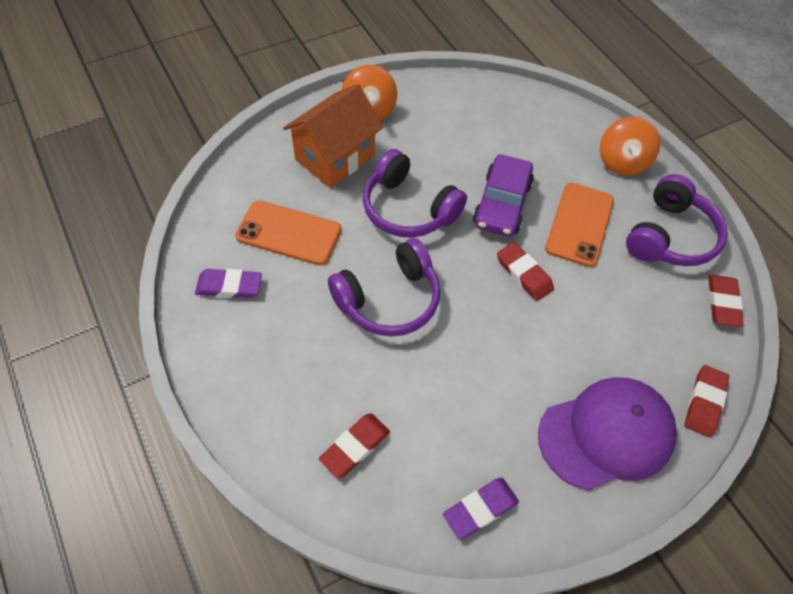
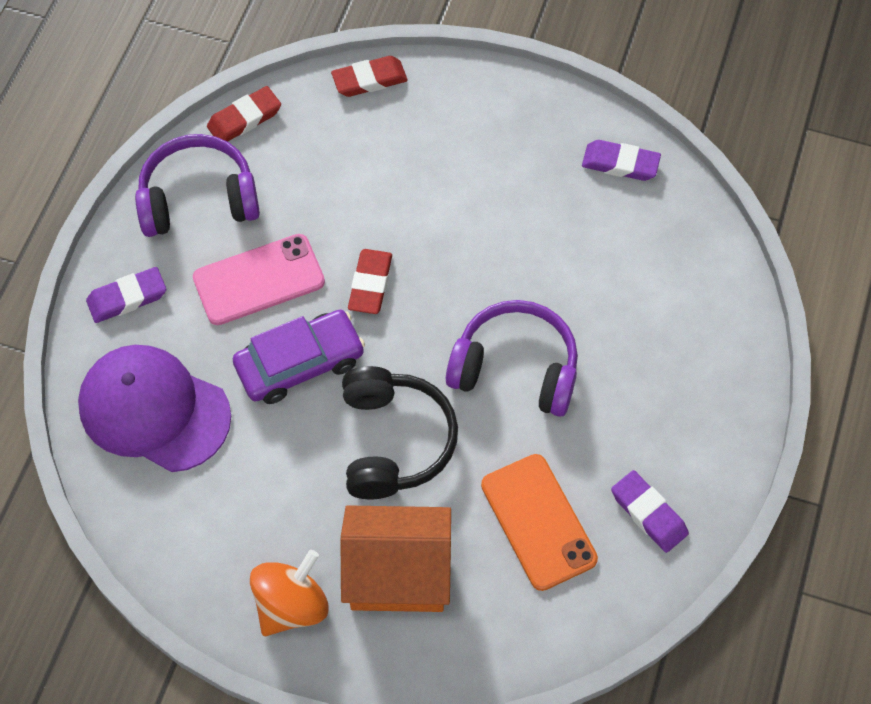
camera: 130 degrees left, 5 degrees up
(355, 446) = (669, 279): red eraser -> none
(408, 209) = (394, 441): purple headphones -> black headphones
(579, 224) = (259, 280): orange phone -> pink phone
(606, 434) = (469, 125): purple cap -> purple cap (154, 410)
(622, 162) = (127, 298): orange spinning top -> purple eraser

